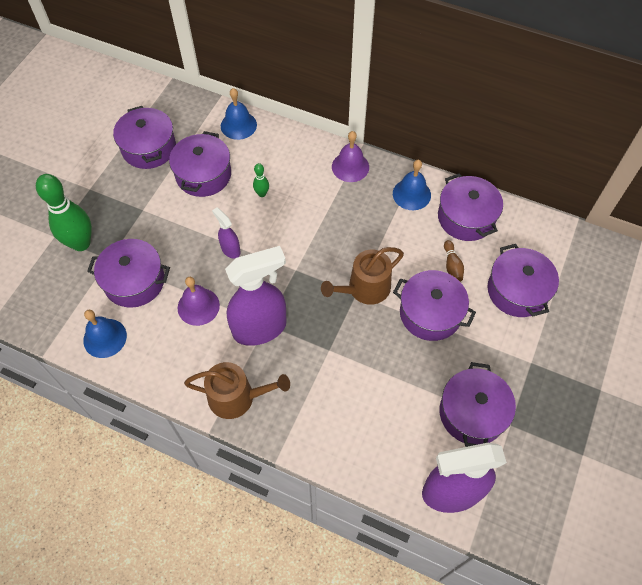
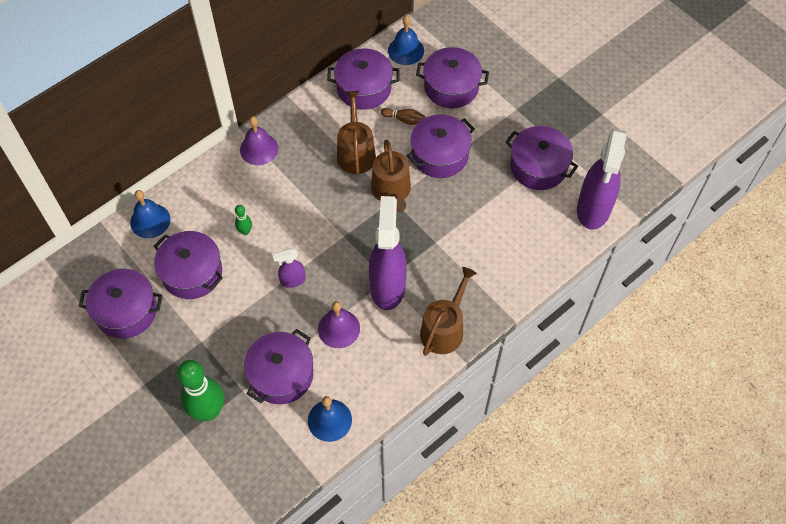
camera: 65 degrees left, 0 degrees up
(390, 241) = (356, 152): none -> brown watering can
(411, 194) = (317, 116): blue bell -> blue bell (406, 50)

